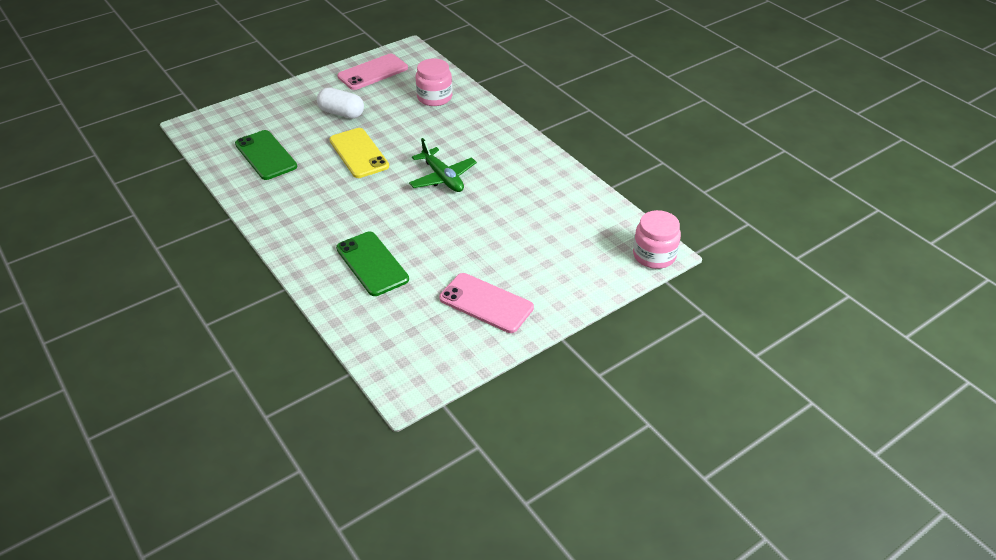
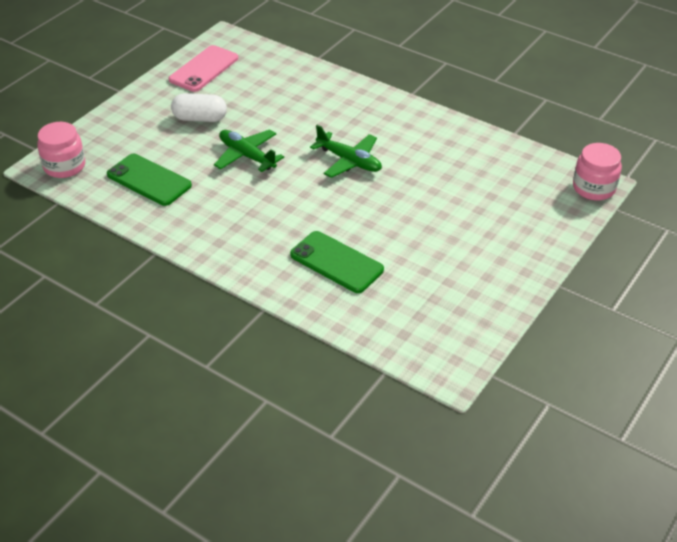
camera: 20 degrees left, 0 degrees up
(358, 153) = (247, 156): yellow phone -> green plane
(434, 97) = (286, 82): pink jar -> pink jar (64, 166)
(486, 303) = (471, 271): pink phone -> none

